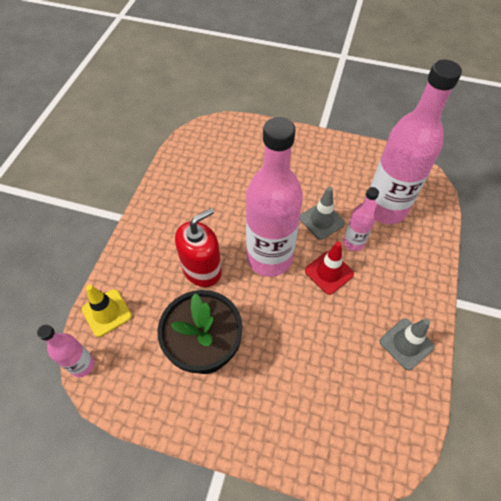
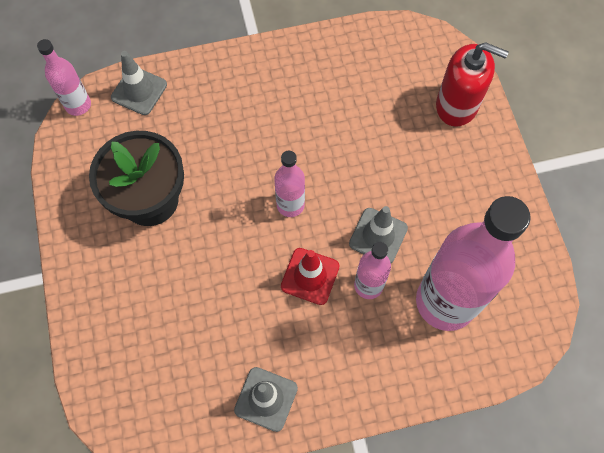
camera: 60 degrees right, 10 degrees up
(107, 312) = (139, 91): yellow traffic cone -> grey traffic cone
(202, 270) = (235, 146): red soap dispenser -> red soap dispenser (457, 105)
(269, 258) = (290, 205): pink bottle -> pink bottle, size x0.48

